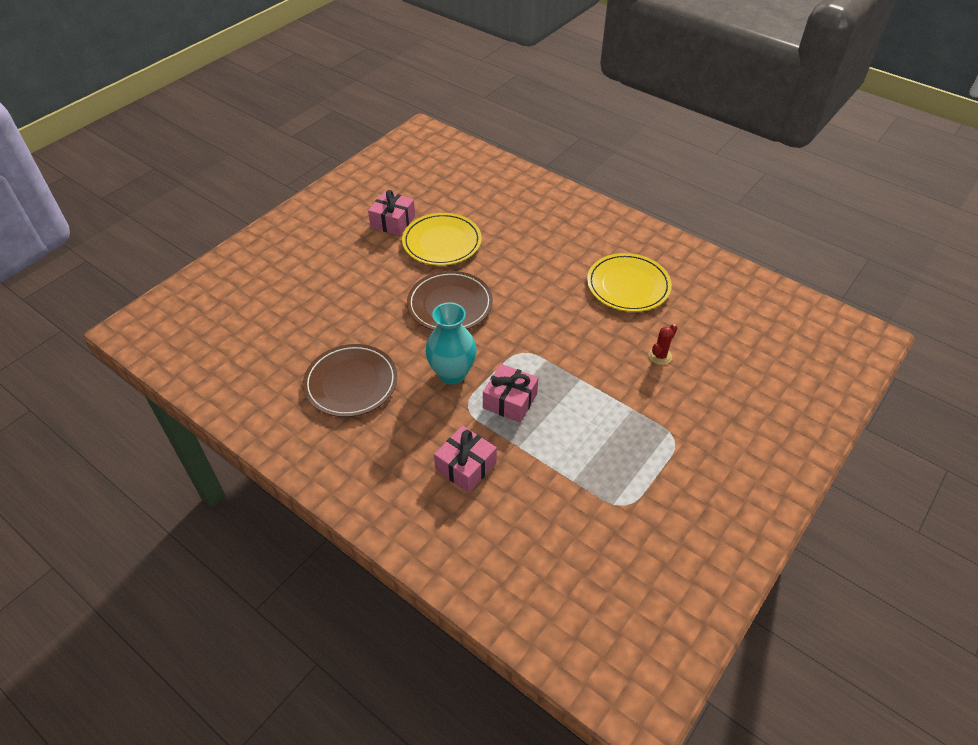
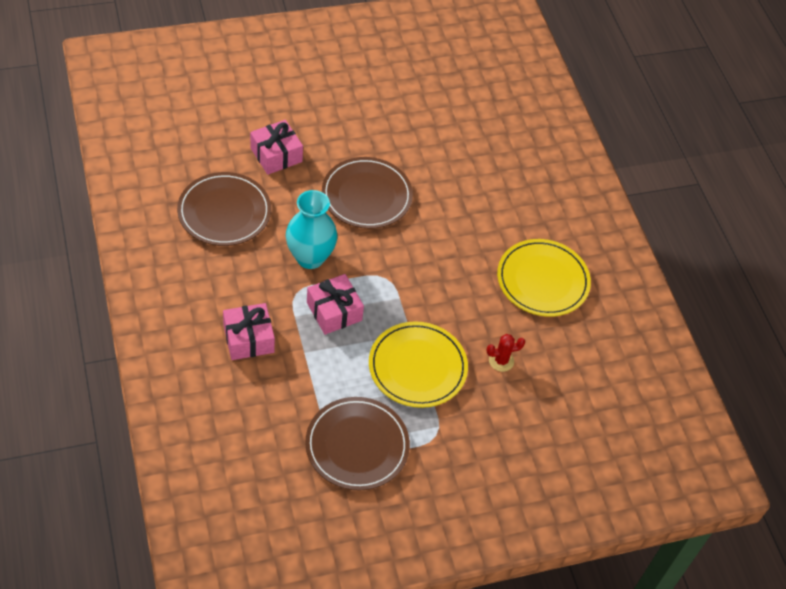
camera: 30 degrees right, 5 degrees up
(393, 221) = (392, 86): pink gift -> pink gift (276, 155)
(442, 242) = (416, 133): yellow plate -> yellow plate (417, 367)
(630, 489) = (357, 446): none -> brown plate

